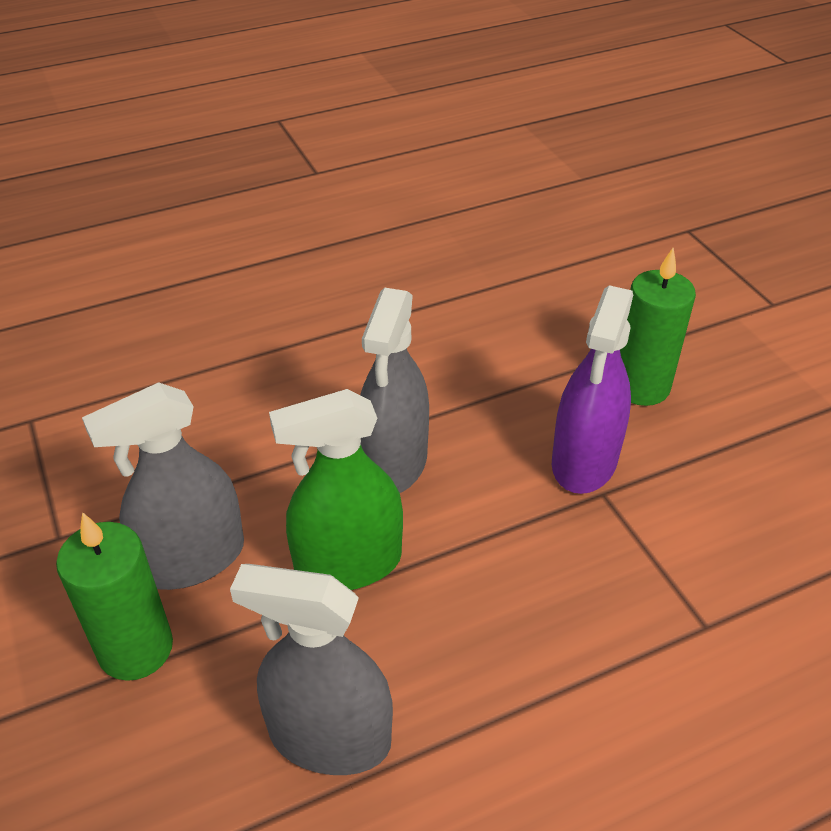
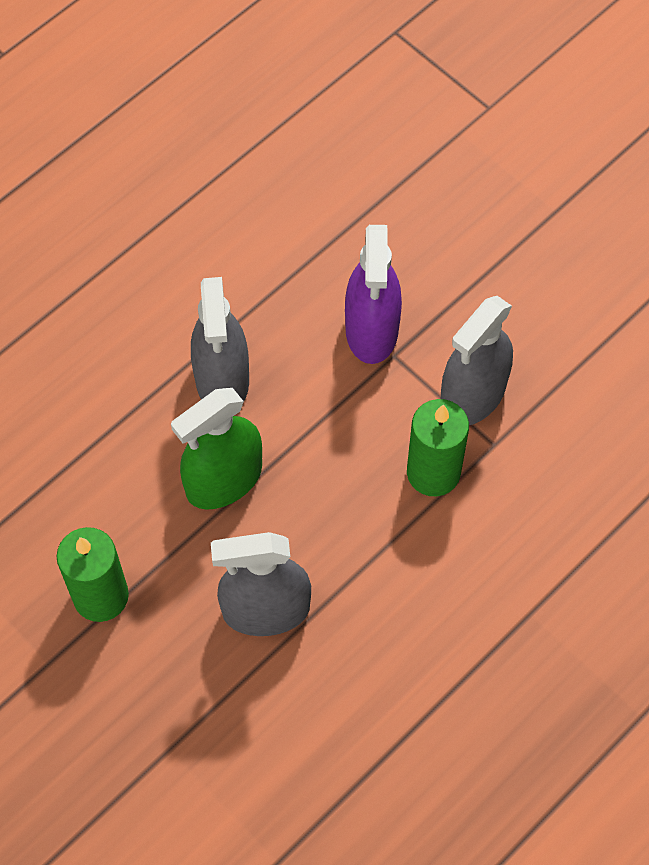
camera: 20 degrees left, 20 degrees up
(192, 559) = (105, 515): grey spray bottle -> grey spray bottle (473, 395)
(640, 386) = (397, 239): green candle -> green candle (433, 472)

